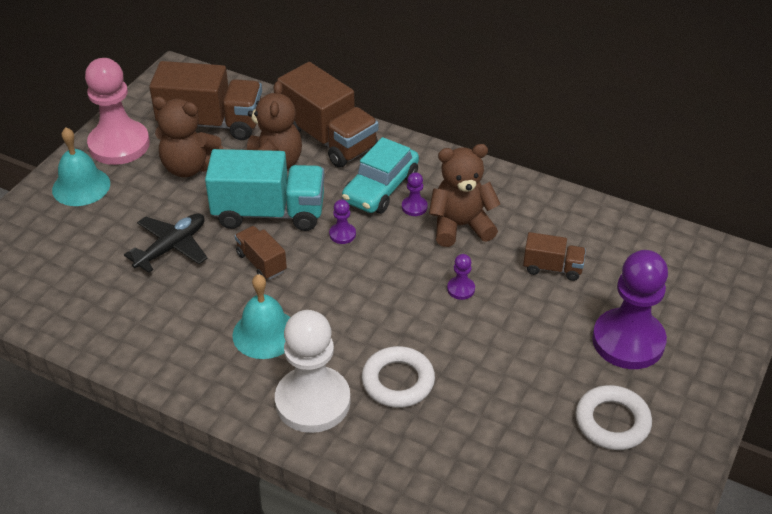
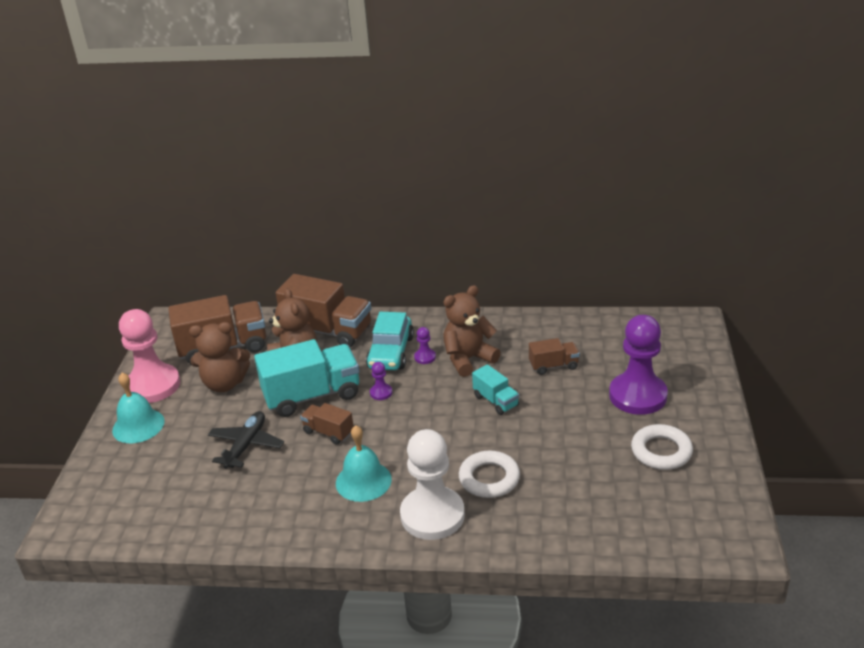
camera: 20 degrees left, 10 degrees down
(461, 289) = (496, 401): purple pawn -> turquoise truck

